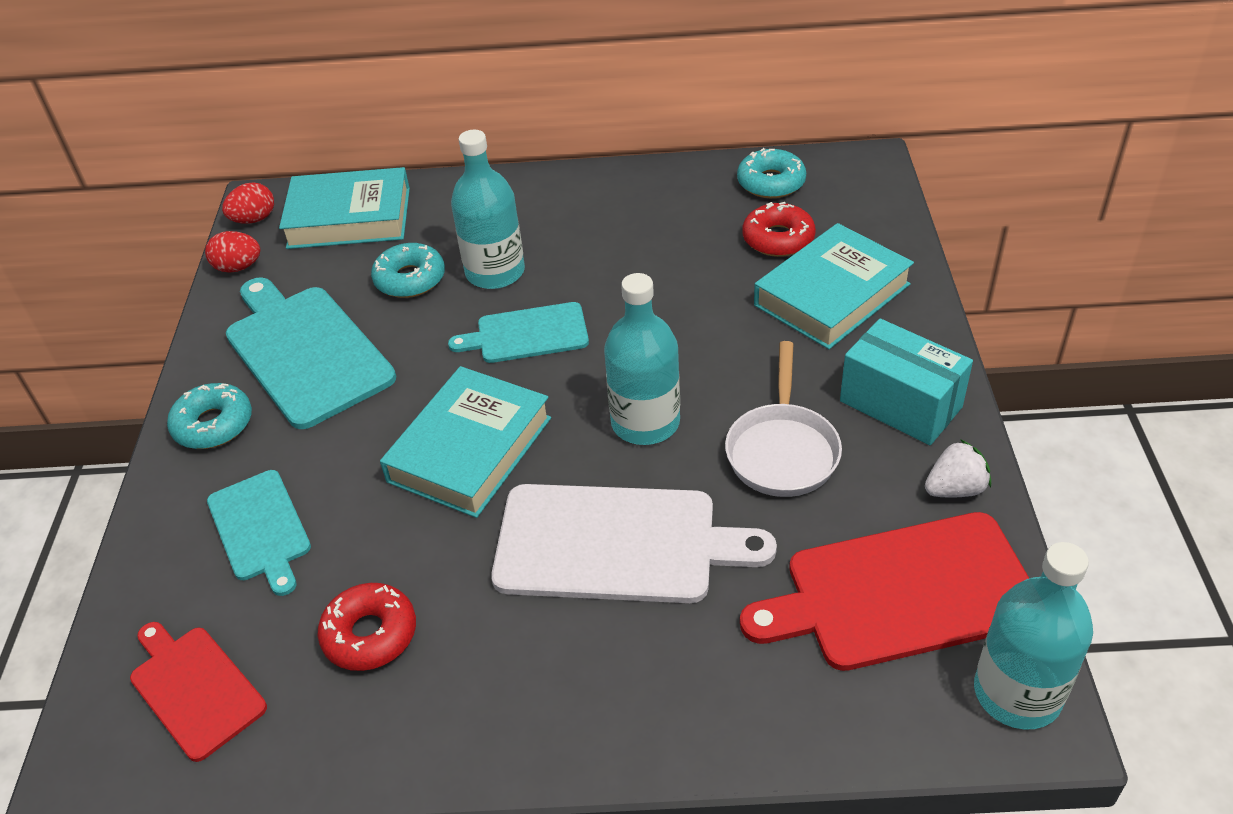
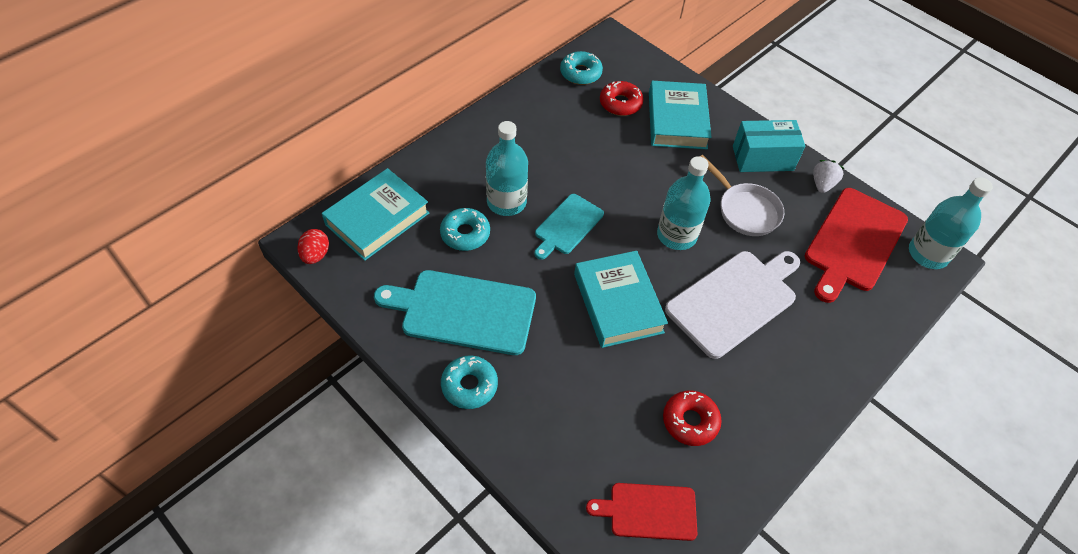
camera: 50 degrees left, 10 degrees up
(238, 267) = (350, 290): red egg -> none
(260, 529) = (572, 417): turquoise cutting board -> none

